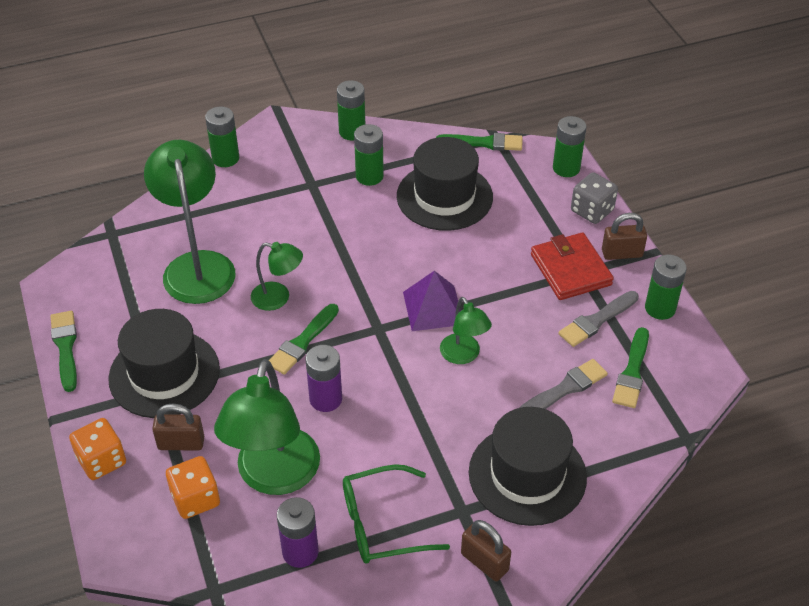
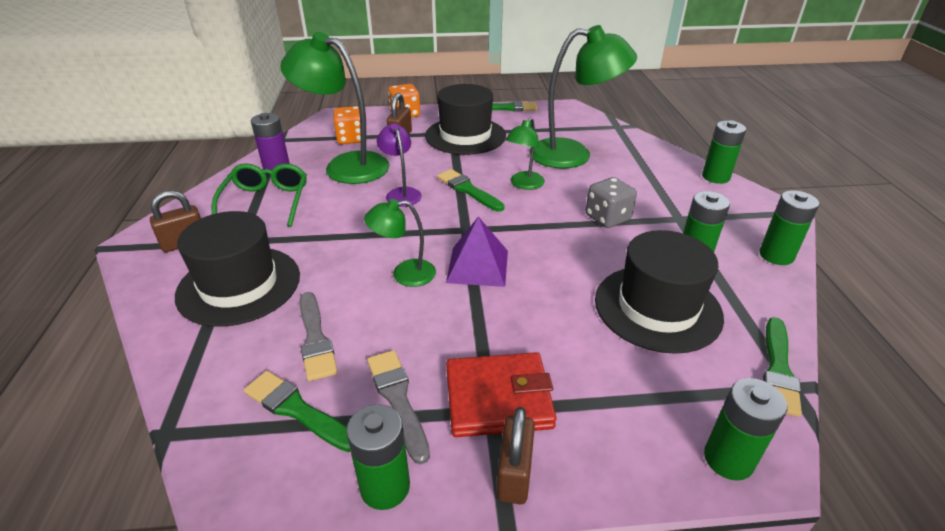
camera: 105 degrees right, 10 degrees down
(326, 399) = (401, 193): purple battery -> purple lamp
(592, 211) = (619, 464): grey dice -> grey dice (607, 218)

